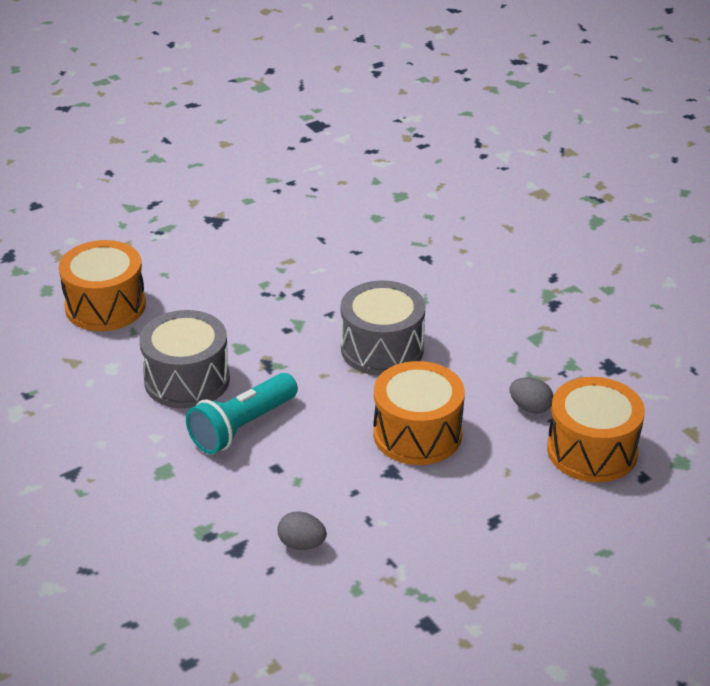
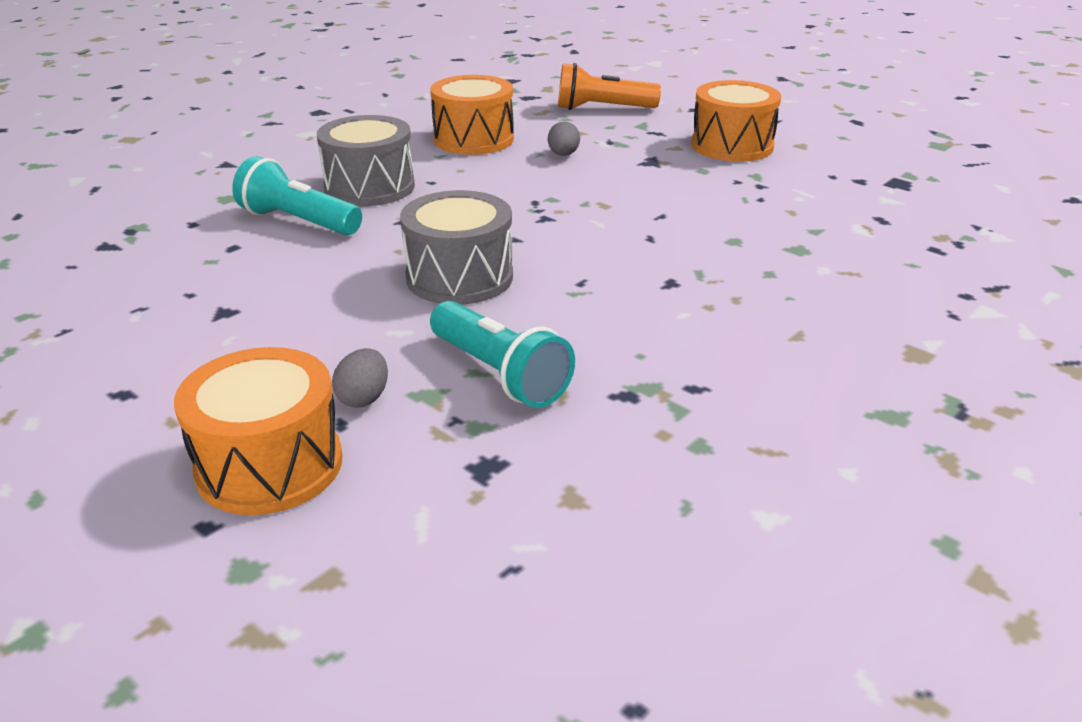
camera: 75 degrees right, 5 degrees down
(74, 219) = (602, 109): none -> orange flashlight
(302, 544) = (106, 276): grey egg -> grey egg (563, 155)
(417, 434) = (296, 319): orange drum -> orange drum (732, 146)
(518, 348) = (499, 374): none -> turquoise flashlight

